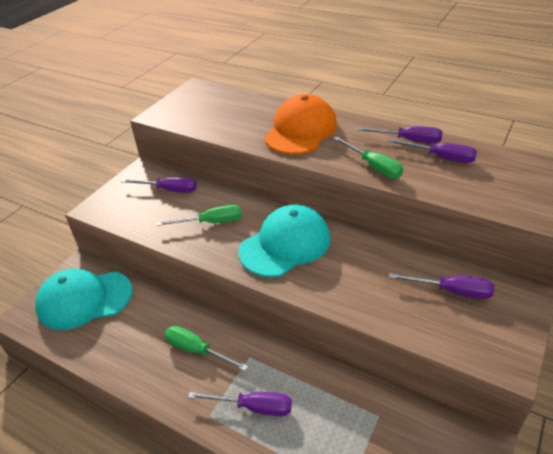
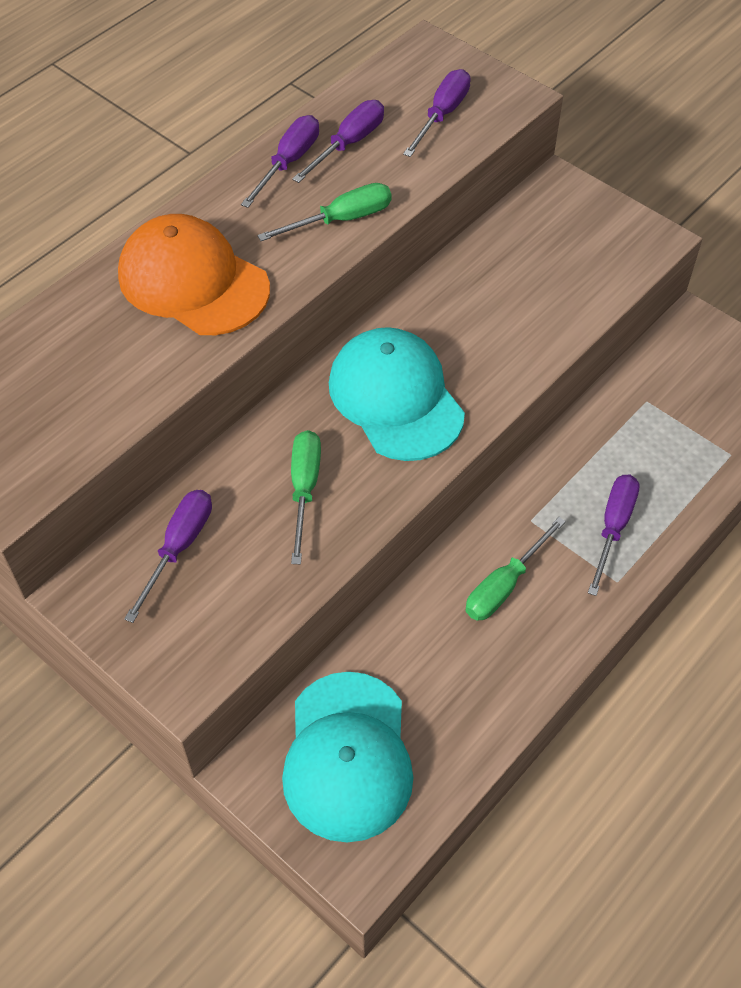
camera: 80 degrees left, 15 degrees up
(452, 291) = (539, 247): purple screwdriver -> purple screwdriver (442, 115)

